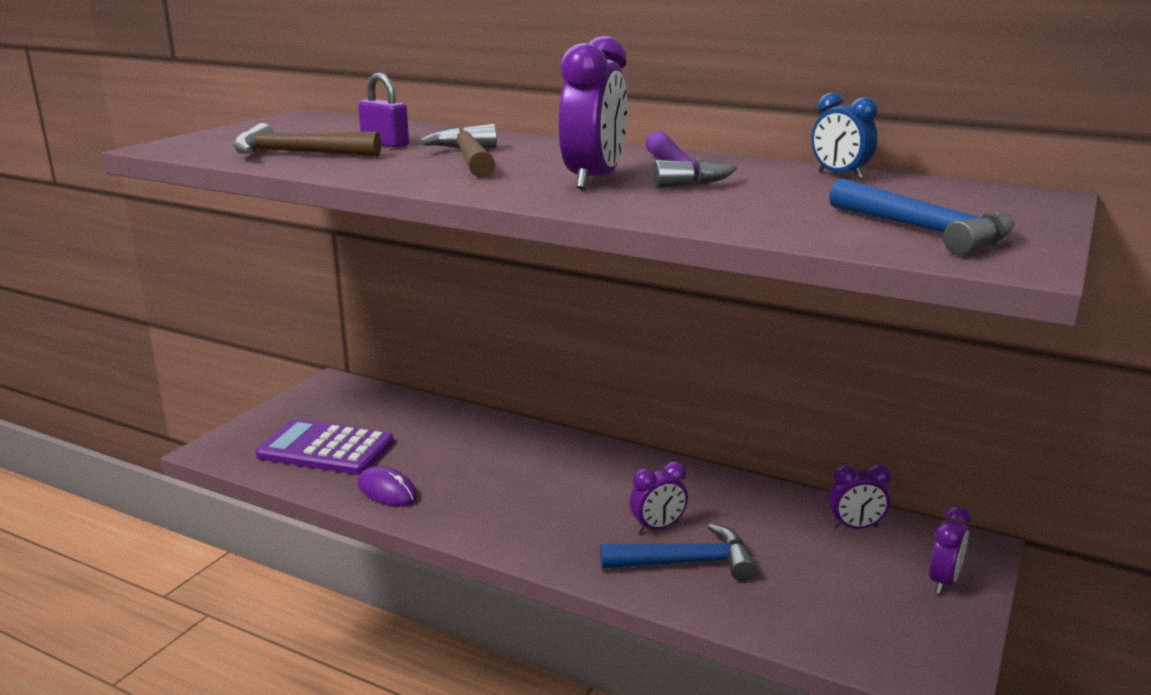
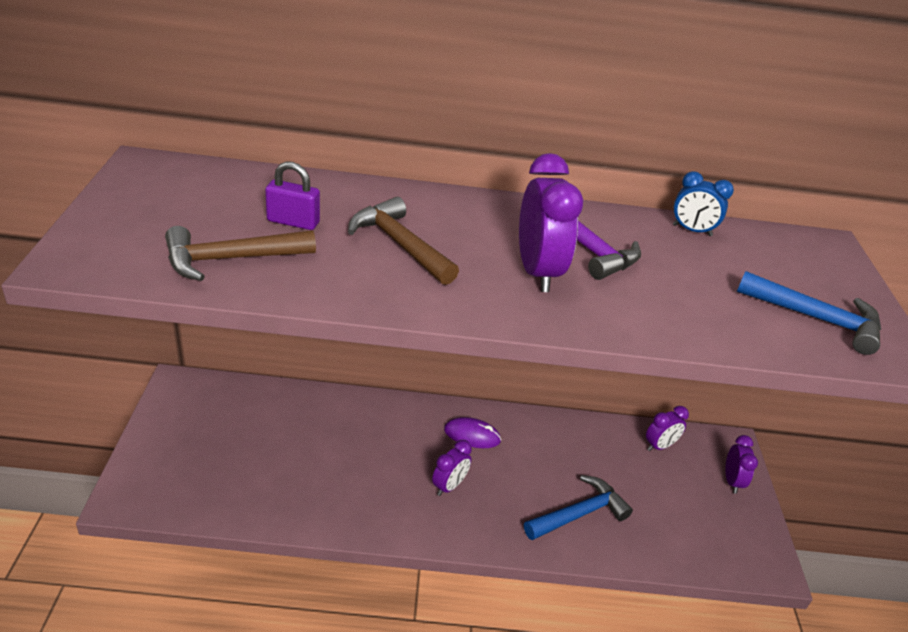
camera: 30 degrees left, 15 degrees up
(326, 449) = (231, 469): purple calculator -> none
(387, 491) = (319, 505): purple mouse -> purple mouse (472, 435)
(657, 528) = (541, 484): purple clock -> purple clock (449, 486)

